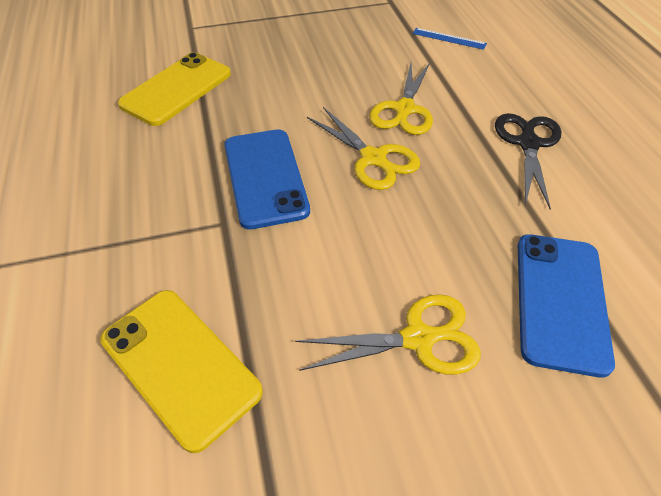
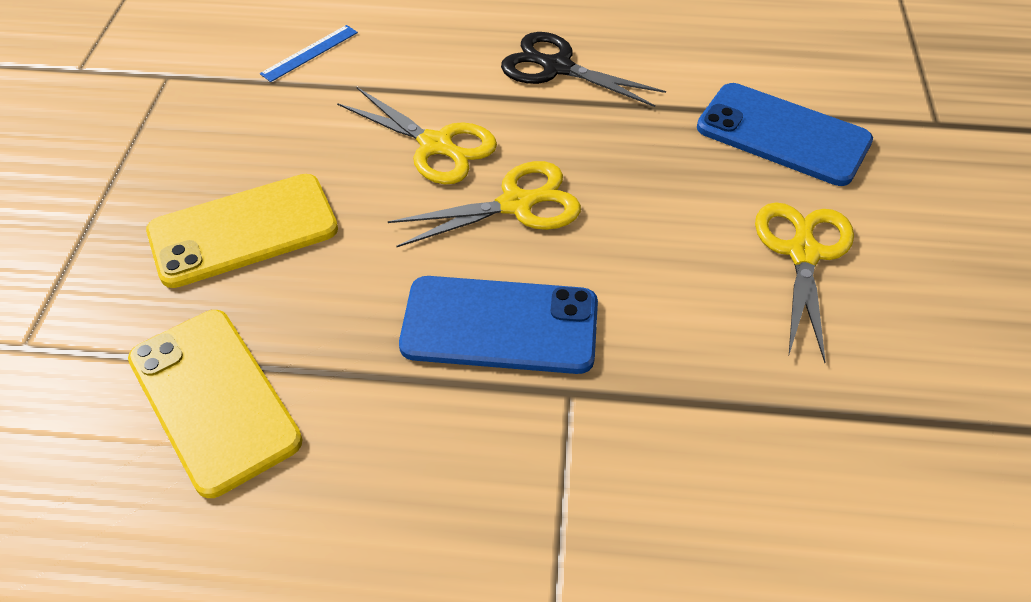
camera: 70 degrees left, 0 degrees up
(180, 365) = (793, 482): yellow phone -> yellow phone (243, 230)

